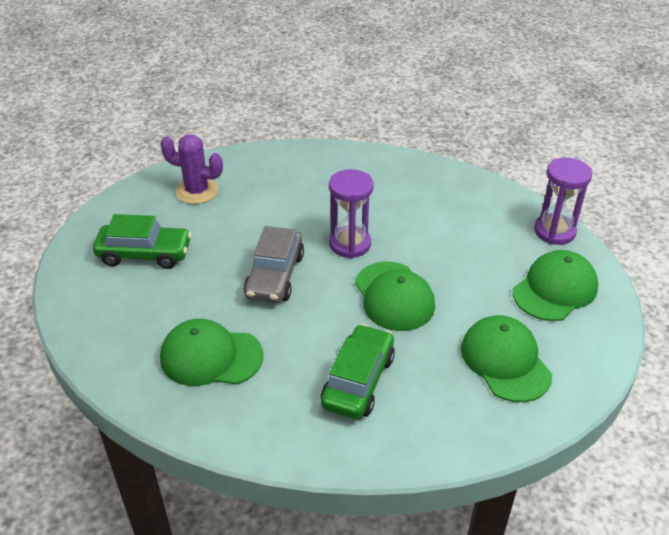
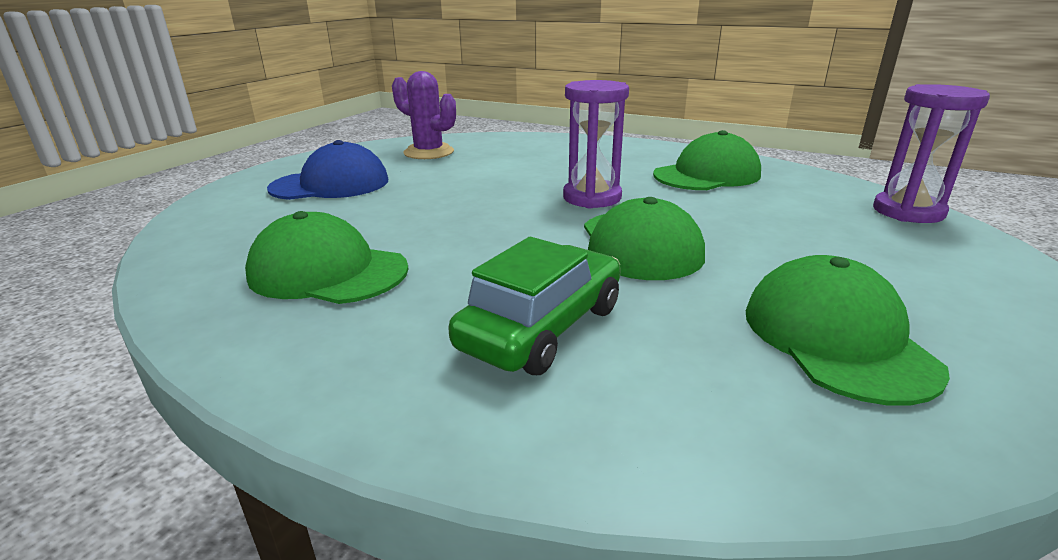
camera: 15 degrees right, 15 degrees down
(145, 254) = (330, 184): green car -> blue cap
(275, 276) = (475, 212): grey car -> none
(555, 289) = (923, 264): green cap -> green cap (707, 175)

